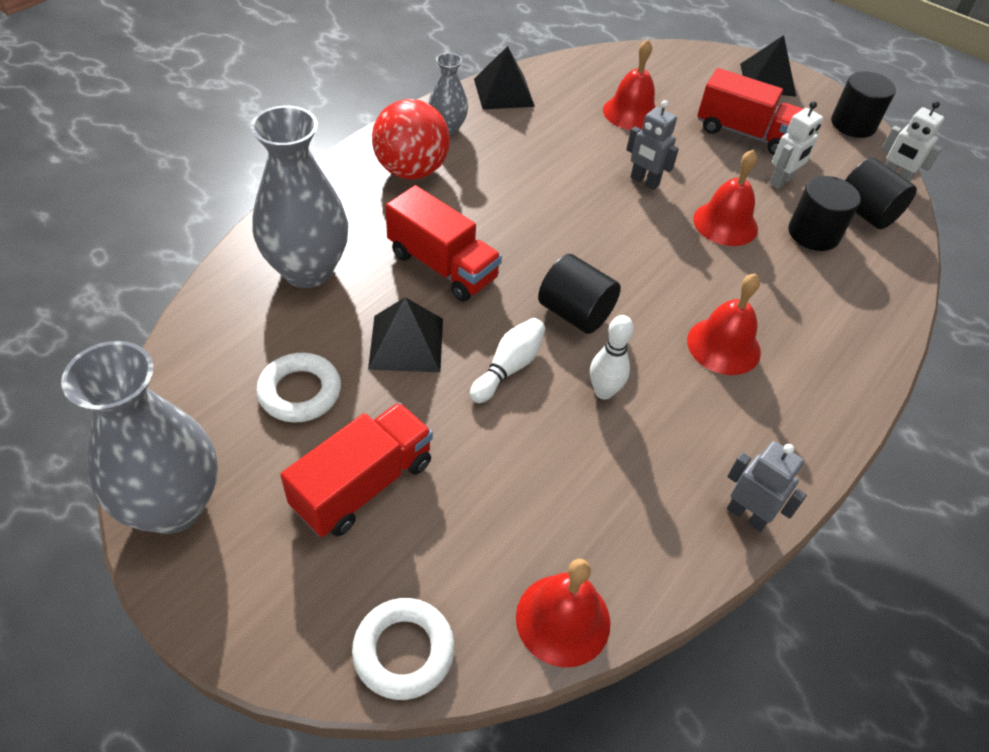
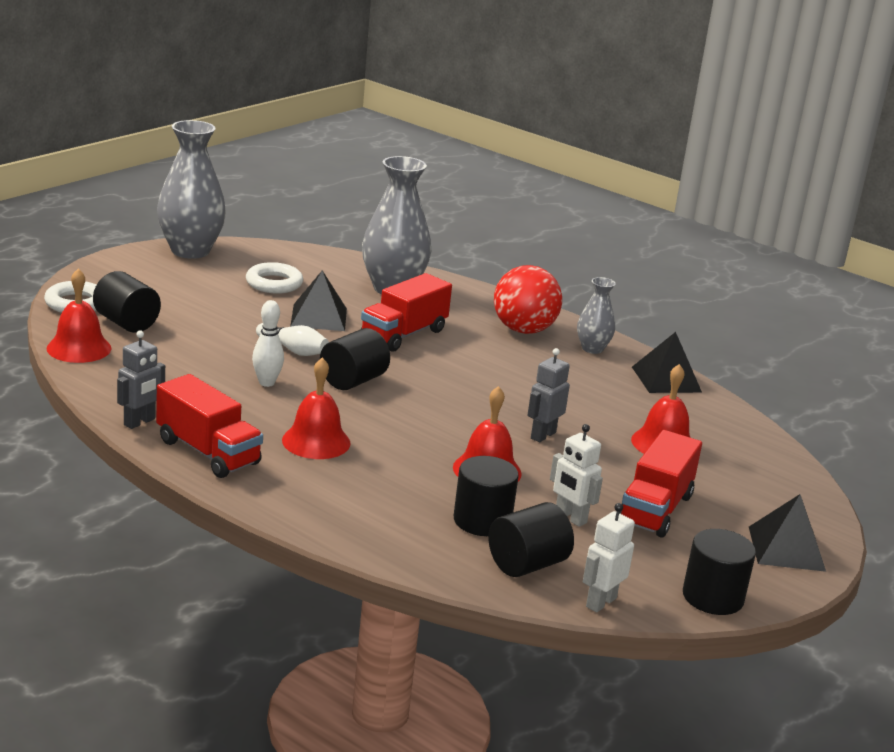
camera: 90 degrees right, 25 degrees down
(363, 485) = (195, 298): red truck -> red truck (208, 452)
(465, 566) = (126, 323): none -> black cylinder

